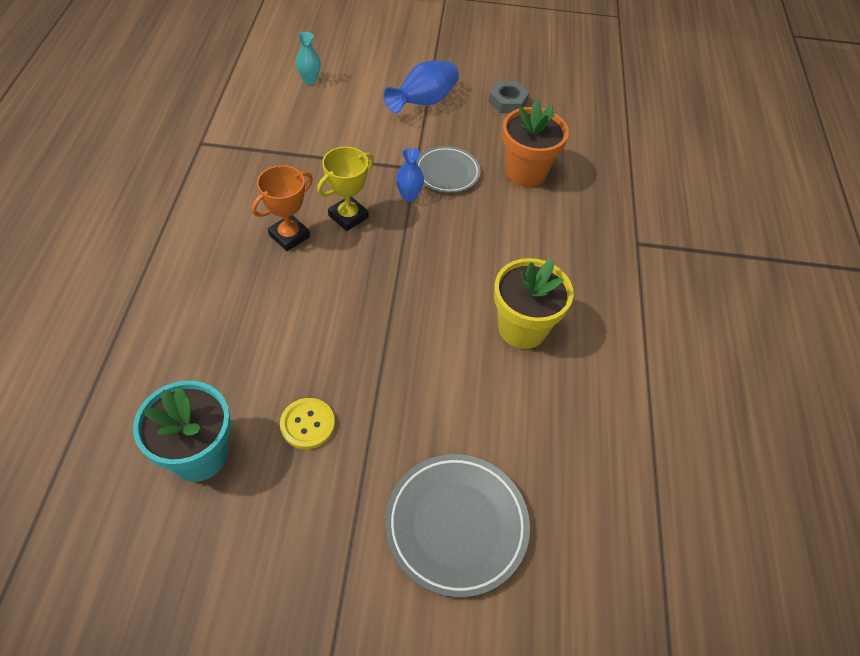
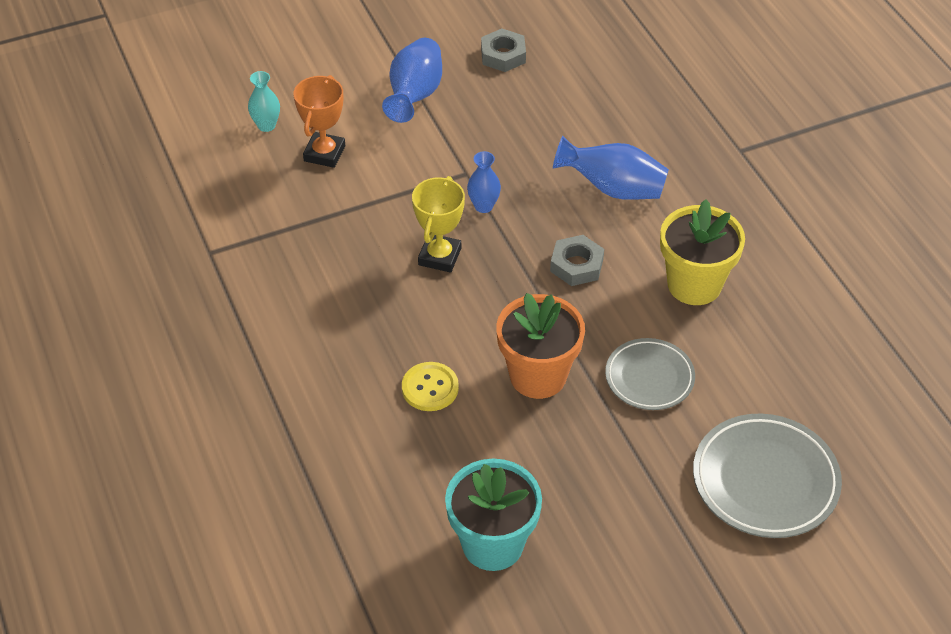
camera: 25 degrees left, 5 degrees down
(289, 236) = (396, 305): orange trophy -> orange trophy (324, 153)
(307, 424) = (568, 467): yellow button -> yellow button (430, 388)
(442, 269) = (576, 265): none -> grey nut
(447, 173) = (502, 163): grey plate -> grey plate (649, 377)
(514, 226) = (613, 188): none -> blue vase
(525, 172) = (581, 126): orange flower pot -> orange flower pot (538, 376)

